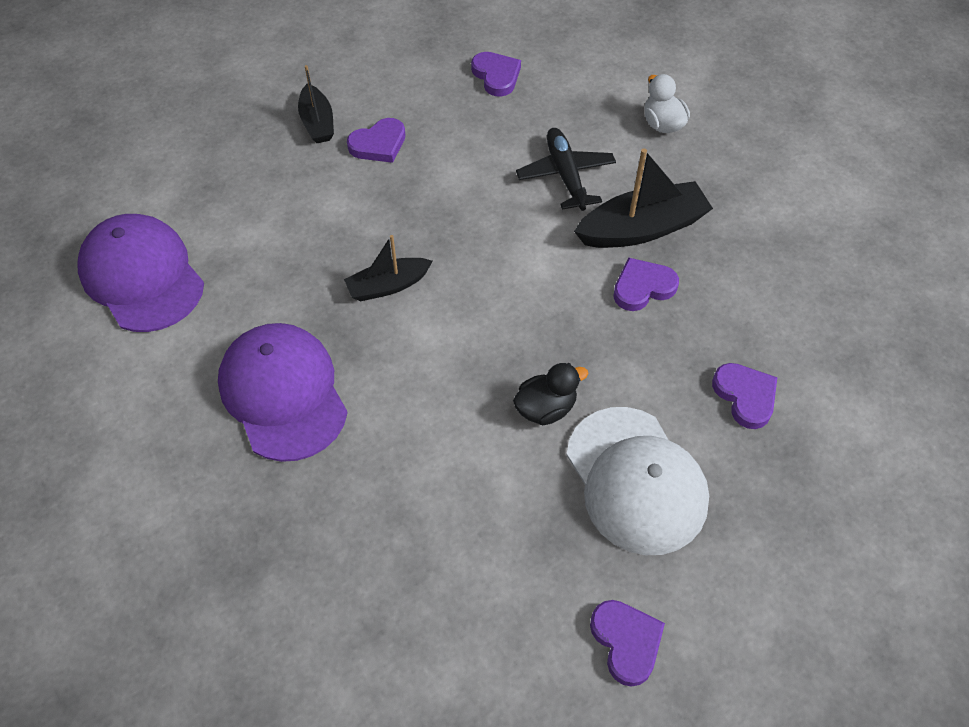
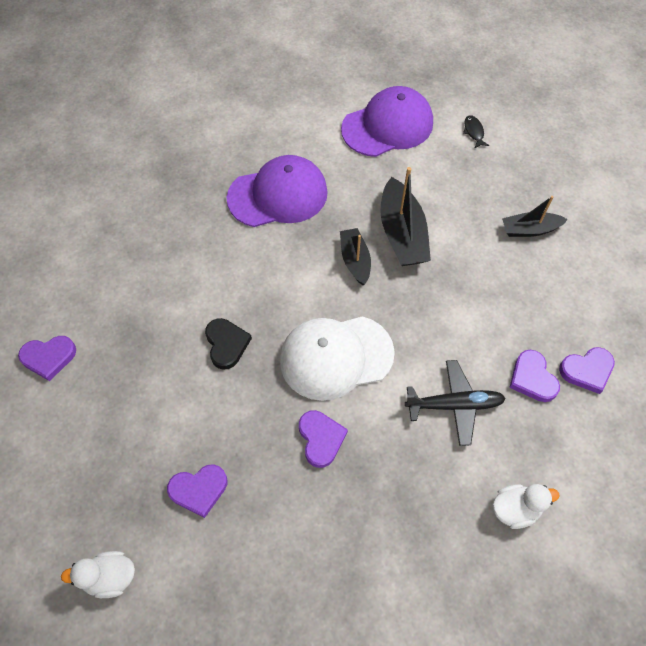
camera: 100 degrees right, 5 degrees up
(155, 181) = (474, 132): none -> black fish
(379, 144) = (502, 269): purple heart -> purple heart (532, 378)
(546, 408) = (226, 344): black duck -> black heart
(636, 480) = (154, 390): white cap -> white cap (336, 357)
(642, 228) = (384, 455): black boat -> black boat (402, 234)
(878, 464) = (110, 577): none -> white duck

